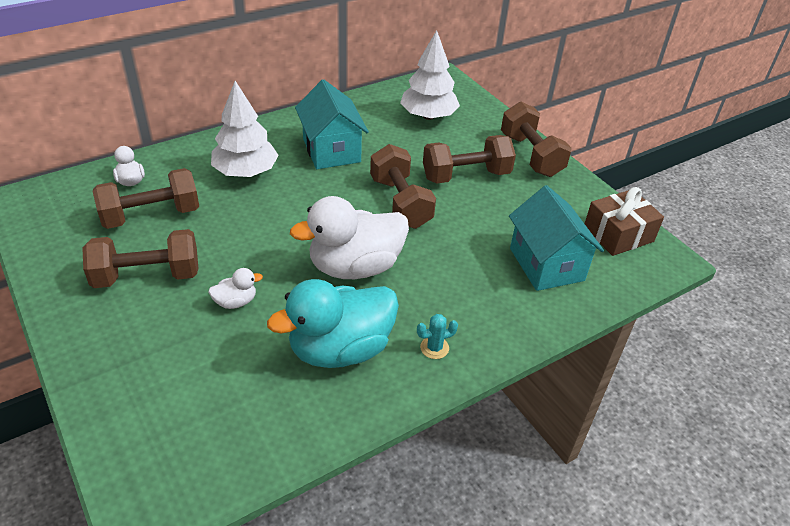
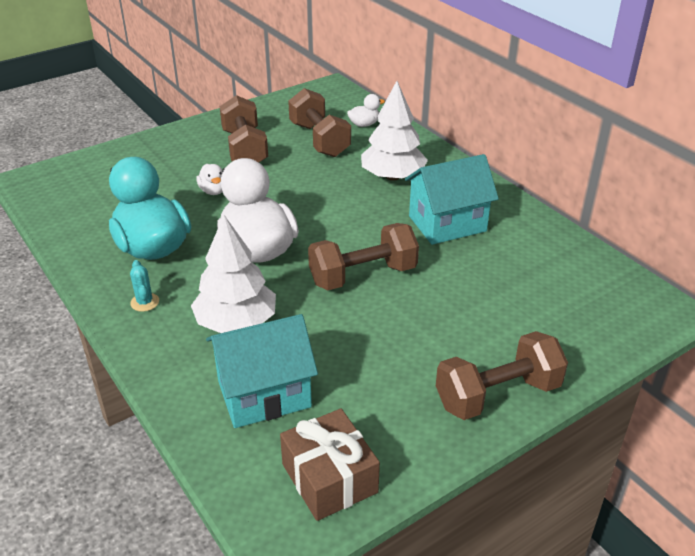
camera: 90 degrees right, 5 degrees down
(428, 116) = (554, 295): white tree -> white tree (236, 322)
(466, 175) = (429, 328): brown dumbbell -> none

